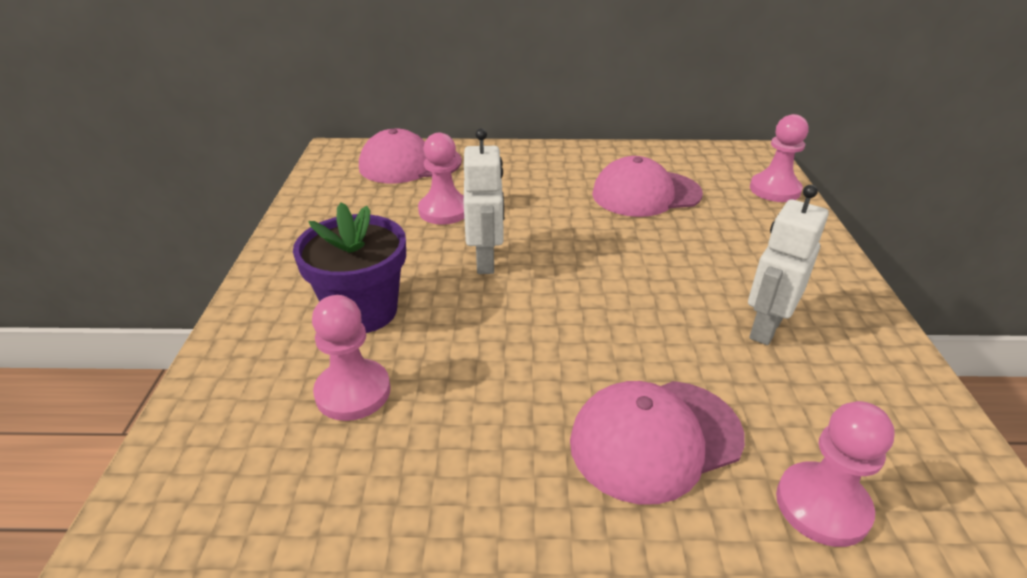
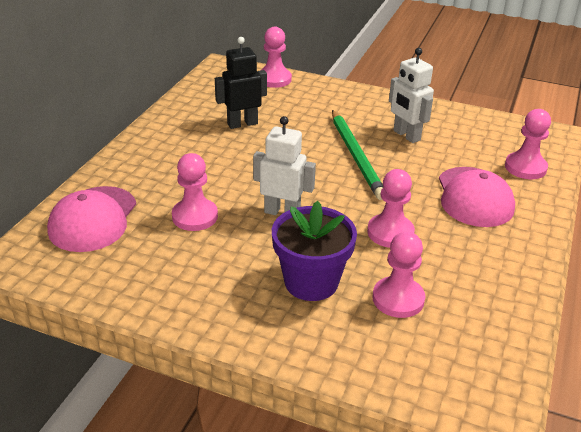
camera: 70 degrees left, 0 degrees up
(496, 358) = (390, 232): none -> pink pawn
(646, 194) = (242, 124): pink cap -> black robot
(658, 291) = (356, 156): none -> green pencil

